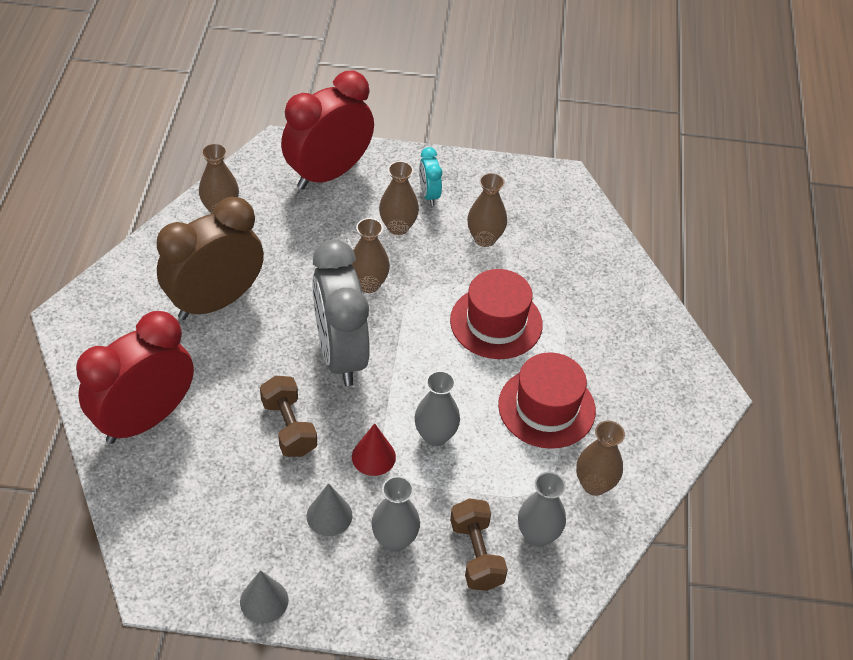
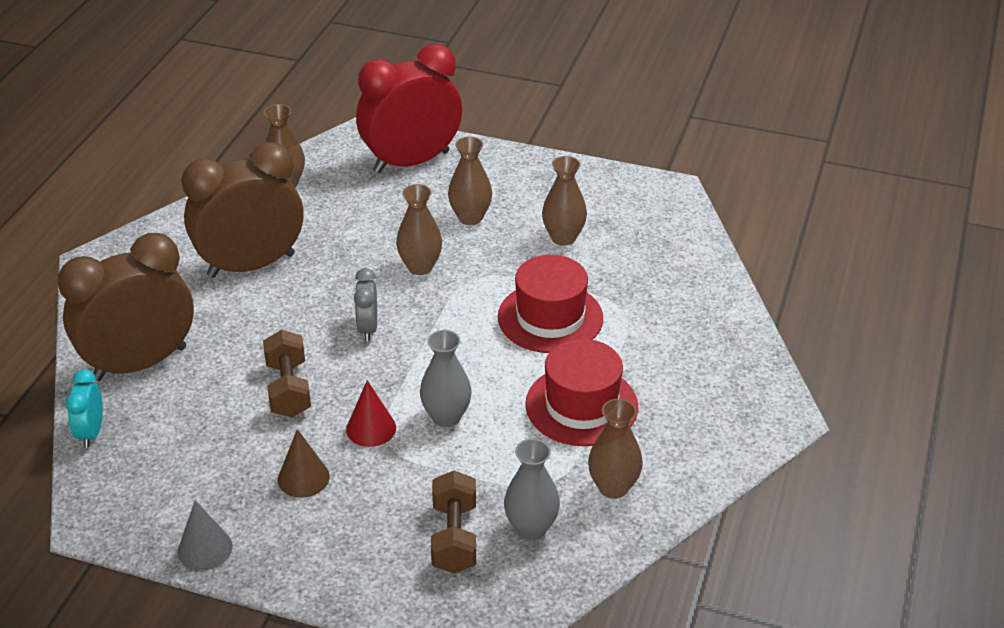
camera: 15 degrees right, 10 degrees down
(145, 419) = (140, 363): red clock -> brown clock
(329, 515) = (303, 478): grey cone -> brown cone
(341, 354) = (368, 328): grey clock -> grey clock, size x0.44
(394, 539) = (367, 510): grey vase -> none
(429, 195) = (514, 191): turquoise clock -> turquoise clock (91, 432)

